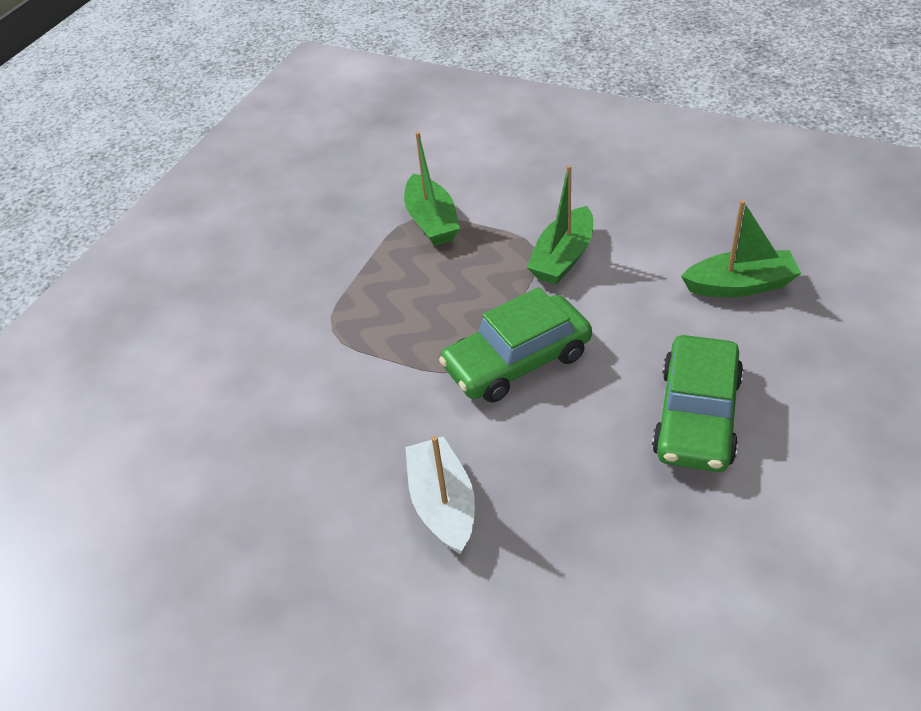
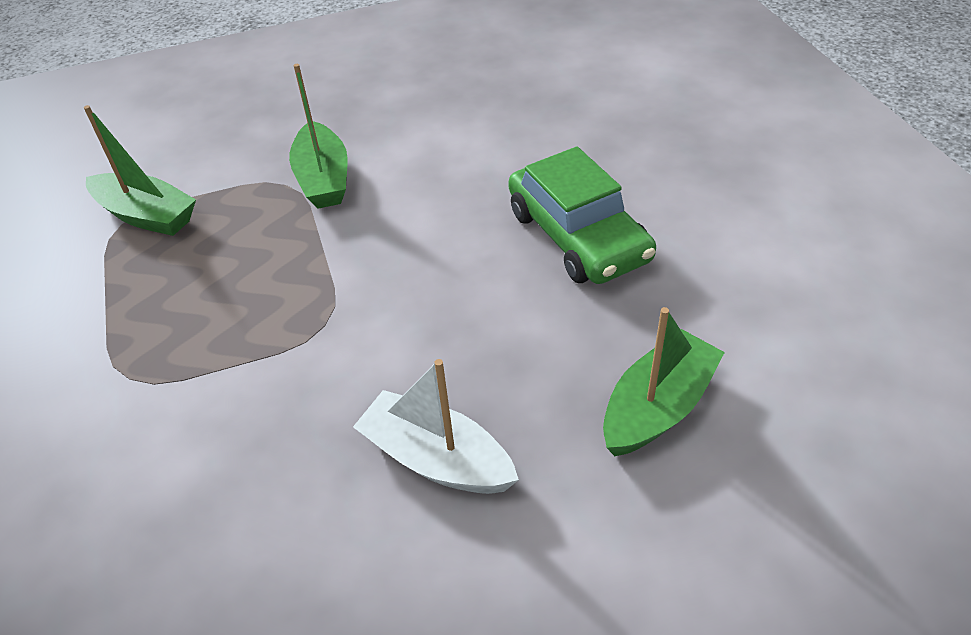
camera: 45 degrees left, 0 degrees up
(517, 360) = (372, 286): green car -> none
(740, 285) = (502, 123): green boat -> green boat (658, 407)

